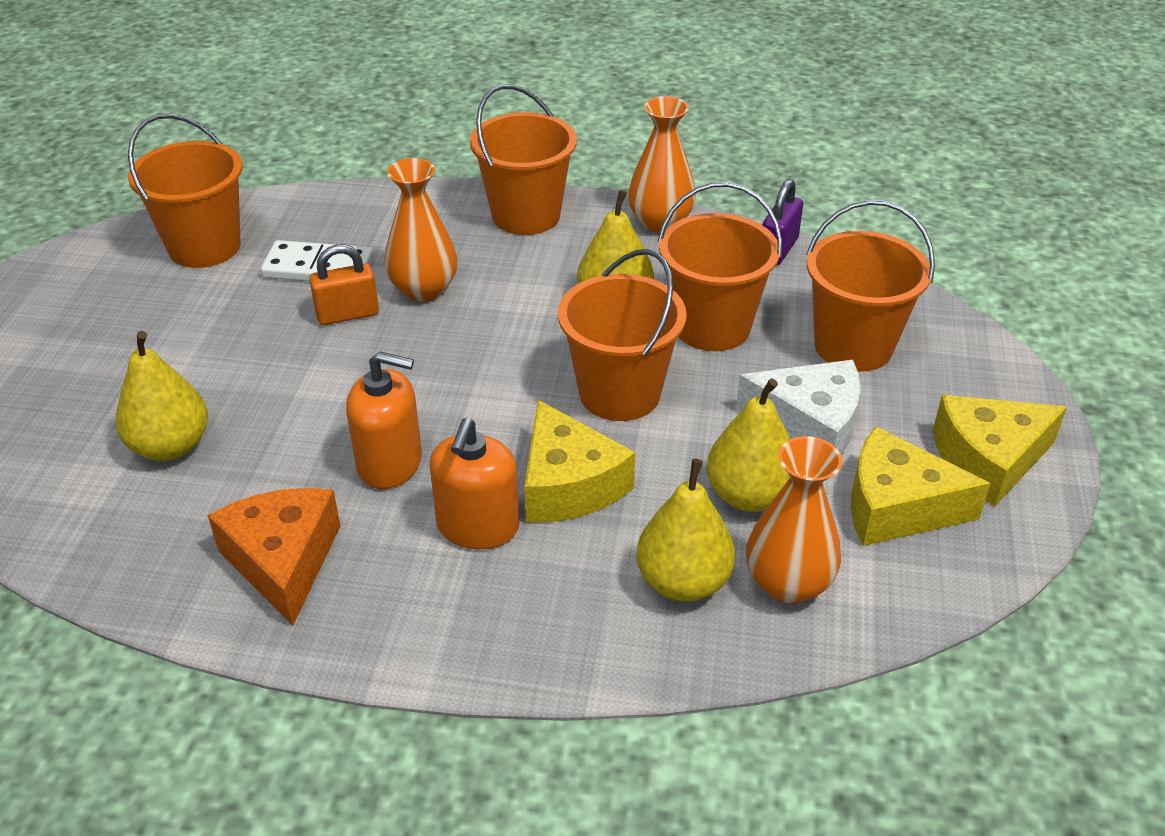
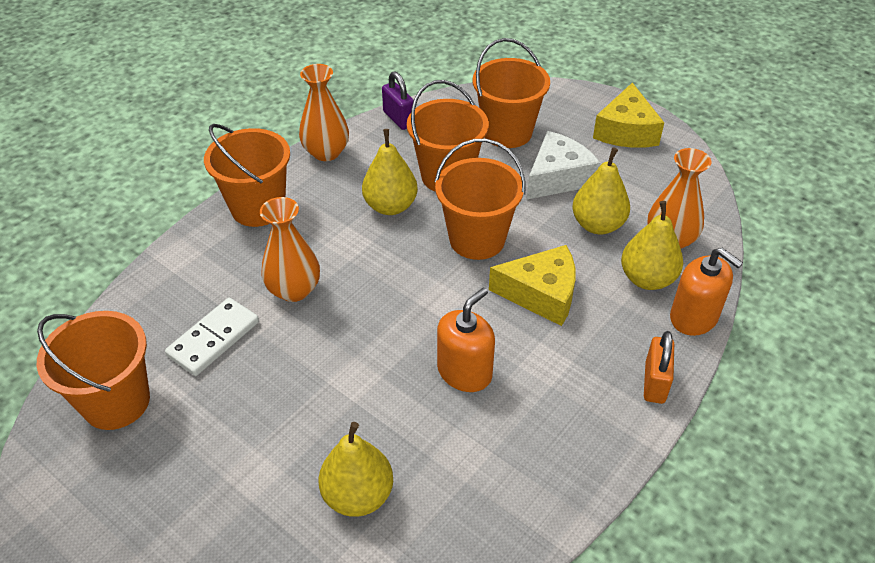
camera: 60 degrees left, 5 degrees up
(283, 561) = (523, 461): orange cheese -> none
(347, 314) = (287, 341): orange padlock -> orange padlock (654, 383)
(477, 526) = (551, 349): orange soap dispenser -> orange soap dispenser (694, 317)
(896, 507) = (639, 177): yellow cheese -> none

